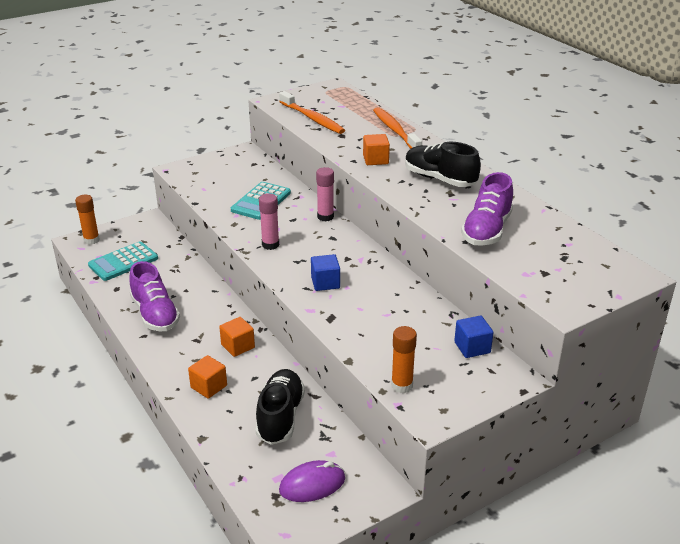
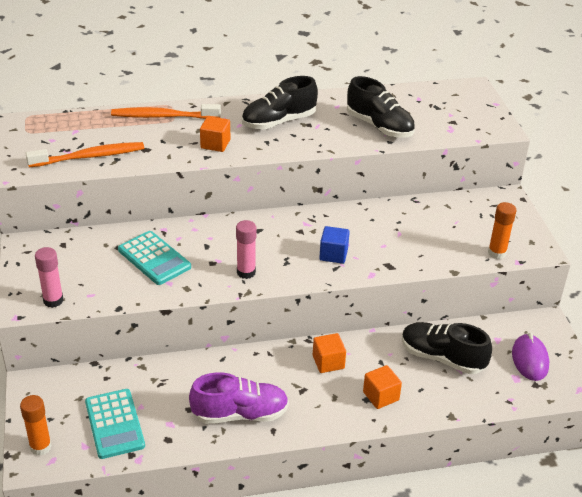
camera: 70 degrees left, 5 degrees up
(325, 217) = (217, 224): pink glue stick -> pink glue stick (53, 300)
(472, 347) = (463, 204): blue cube -> none
(486, 230) = (379, 126): purple shoe -> black shoe

